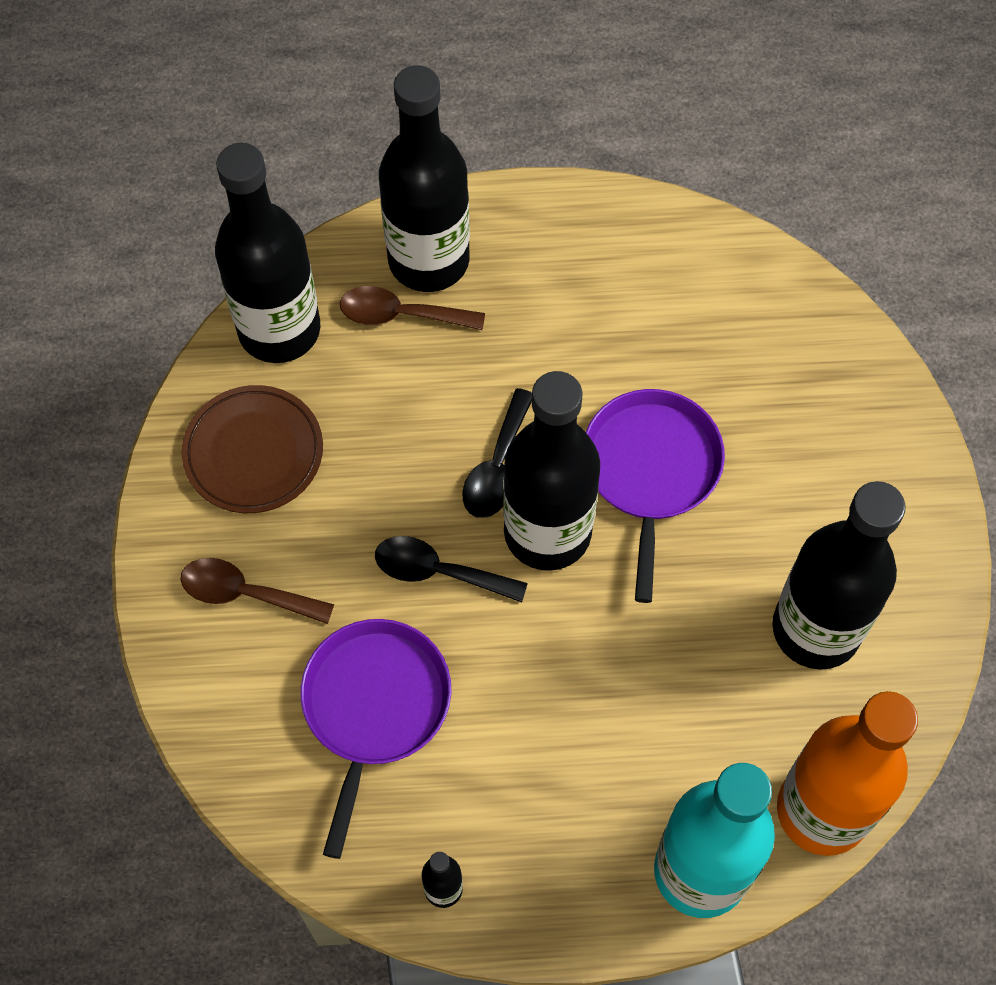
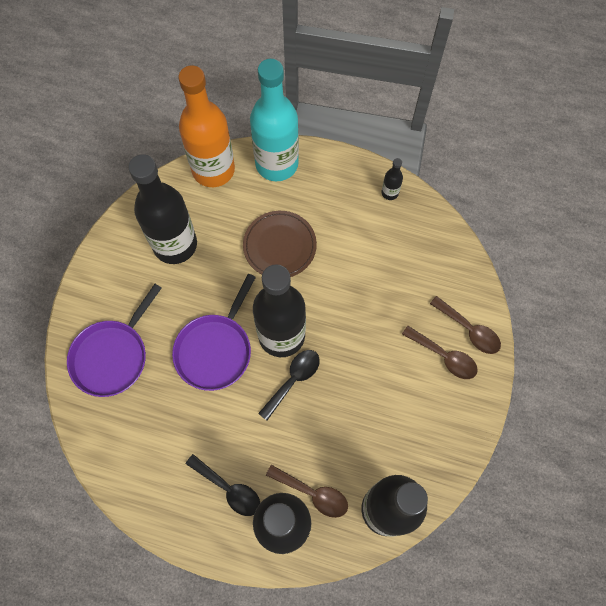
camera: 160 degrees left, 5 degrees up
(211, 657) = (469, 330): none -> brown spoon
(253, 452) = (420, 435): brown plate -> brown plate (279, 246)
(374, 706) = (396, 279): purple pan -> purple pan (112, 356)
(439, 571) = (343, 334): black spoon -> black spoon (228, 489)

